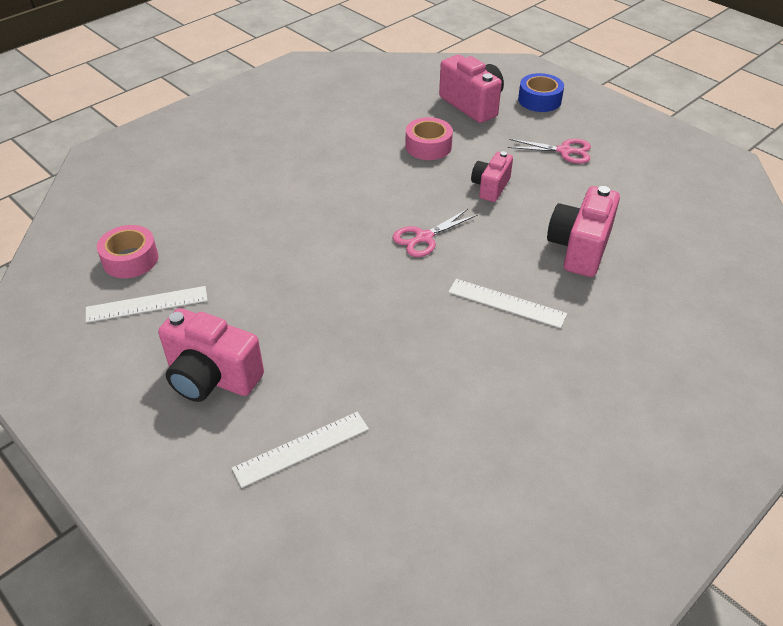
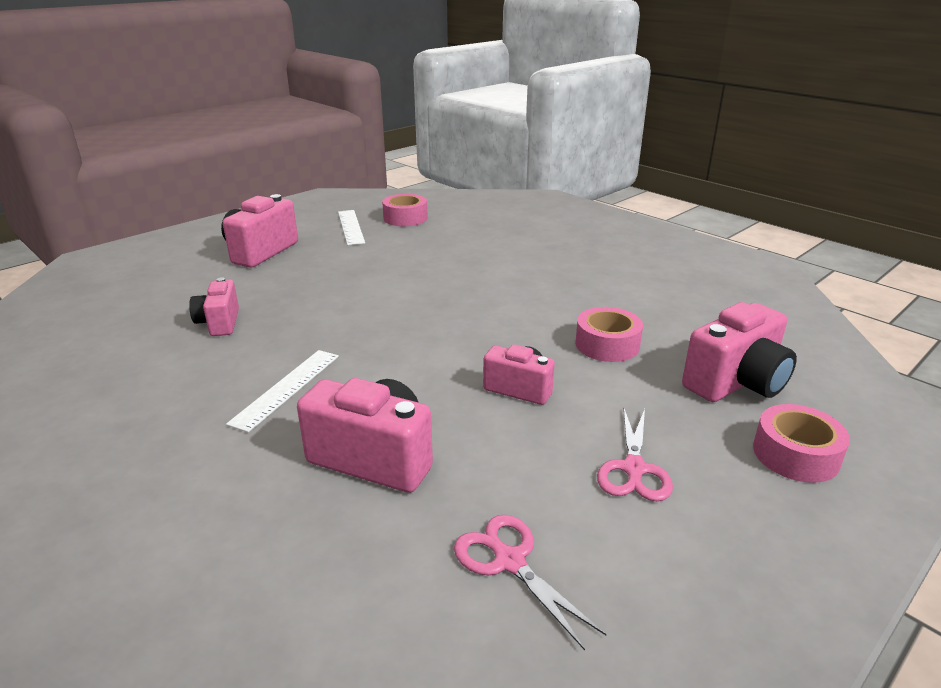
camera: 90 degrees right, 15 degrees down
(301, 449) = (164, 285): white ruler -> none
(398, 372) = (219, 323): none -> pink camera
(424, 237) = (416, 339): pink scissors -> pink scissors (509, 561)
(539, 100) = (795, 454): blue tape -> pink tape

